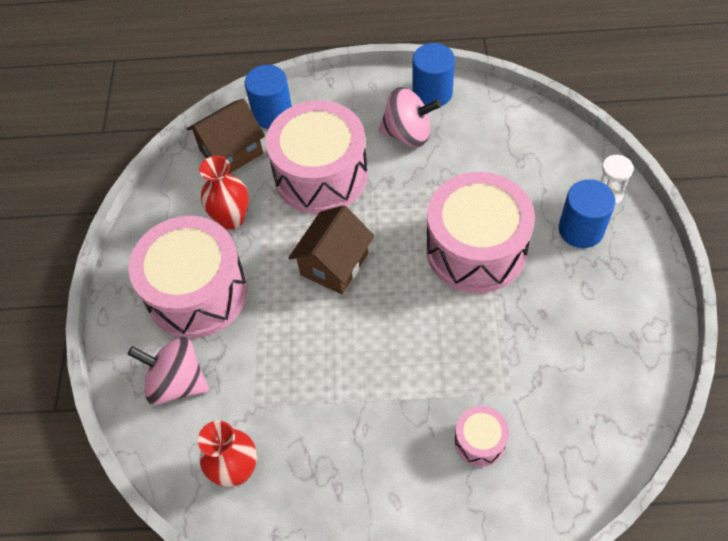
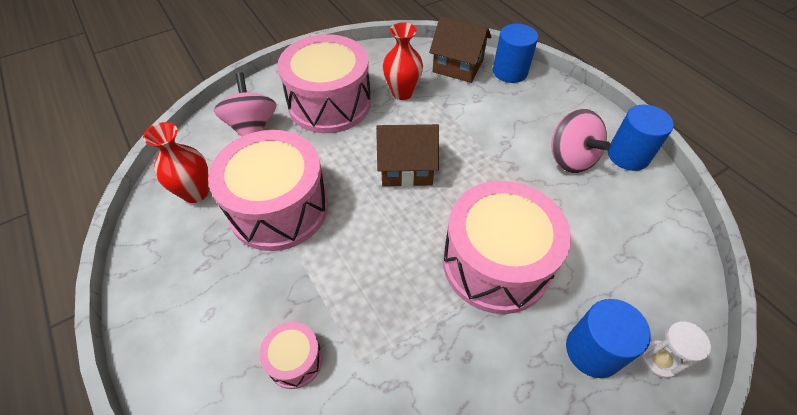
camera: 55 degrees right, 5 degrees down
(321, 175) = (481, 123): pink drum -> pink drum (279, 208)

